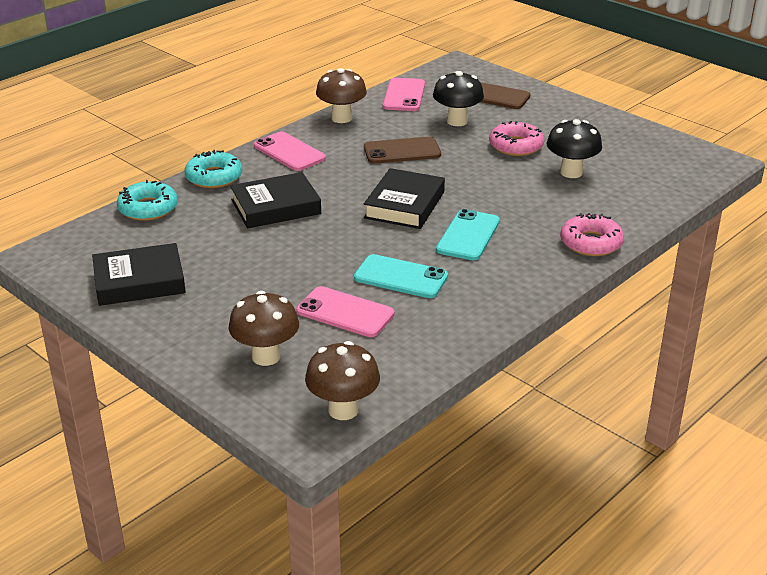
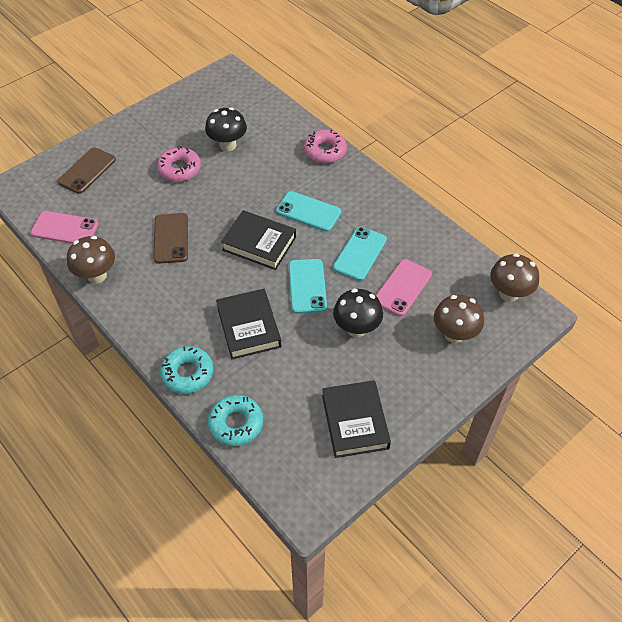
camera: 85 degrees left, 20 degrees up
(289, 152) = (153, 316): pink phone -> none
(340, 241) = (307, 286): none -> turquoise phone
(457, 121) = (127, 199): black mushroom -> black mushroom (356, 329)

